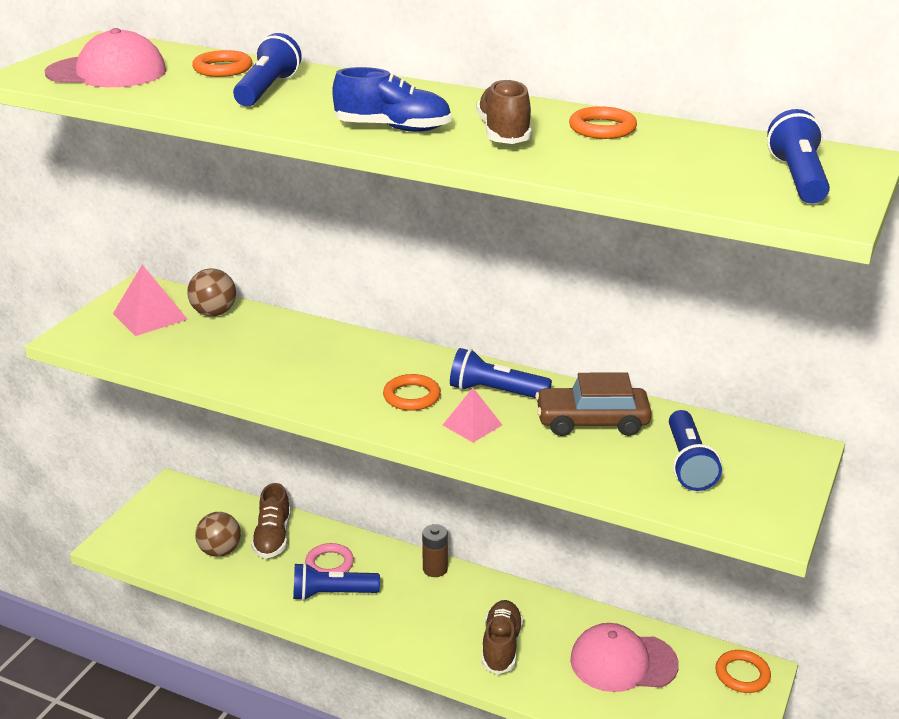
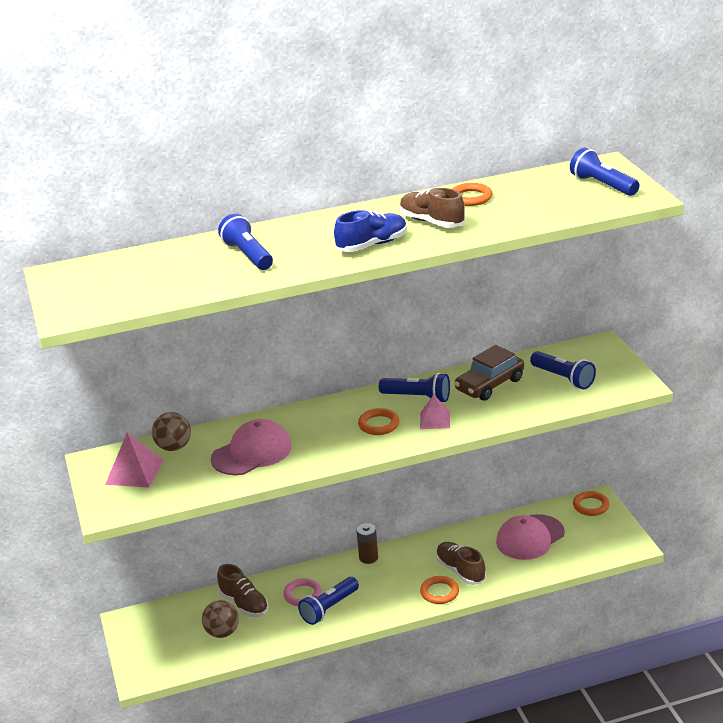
camera: 40 degrees left, 0 degrees up
(107, 72) = (118, 289): pink cap -> pink cap (252, 453)
(223, 69) = (185, 255): orange ring -> orange ring (439, 592)
(495, 392) = (417, 397): blue flashlight -> blue flashlight turned 135 degrees counterclockwise

